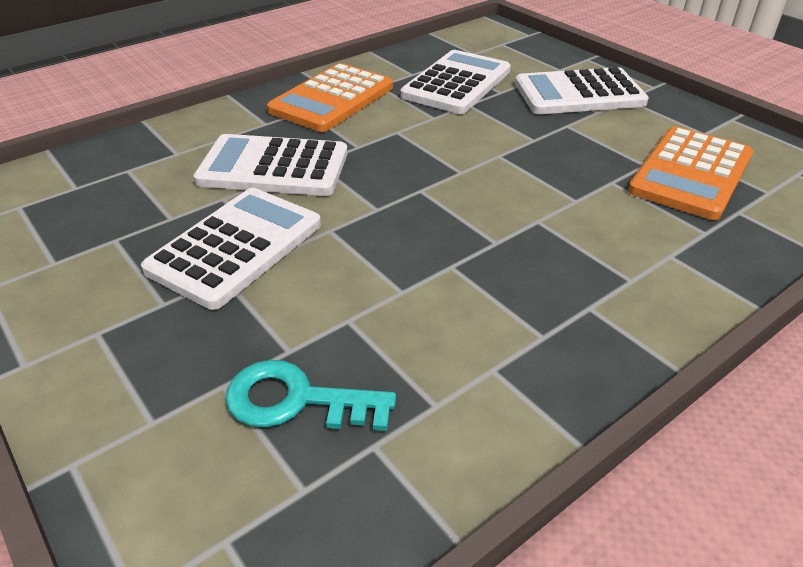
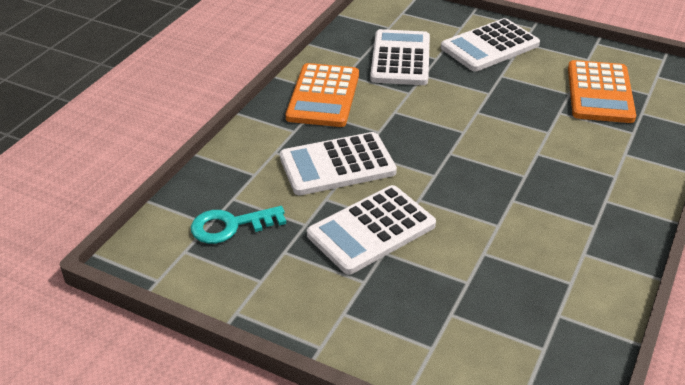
camera: 25 degrees left, 0 degrees up
(235, 247) = (371, 230): white calculator -> white calculator turned 135 degrees counterclockwise
(296, 400) = (498, 307): turquoise key -> turquoise key (231, 226)

